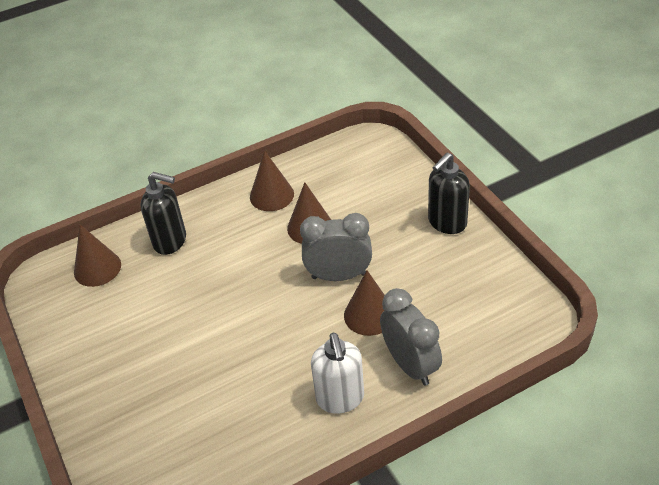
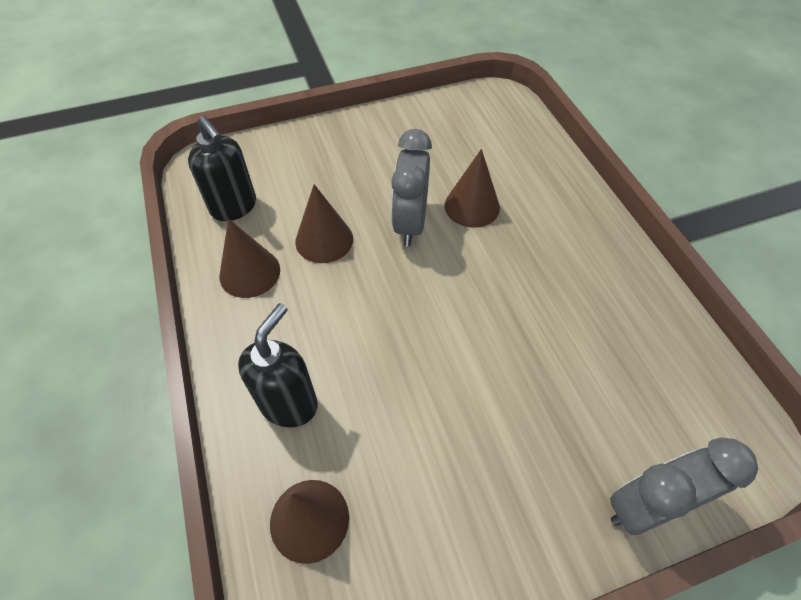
camera: 85 degrees left, 10 degrees up
(340, 399) = (578, 244): white soap dispenser -> none
(410, 365) = (540, 186): grey clock -> grey clock (647, 506)
(446, 223) = (361, 130): black soap dispenser -> black soap dispenser (234, 207)

